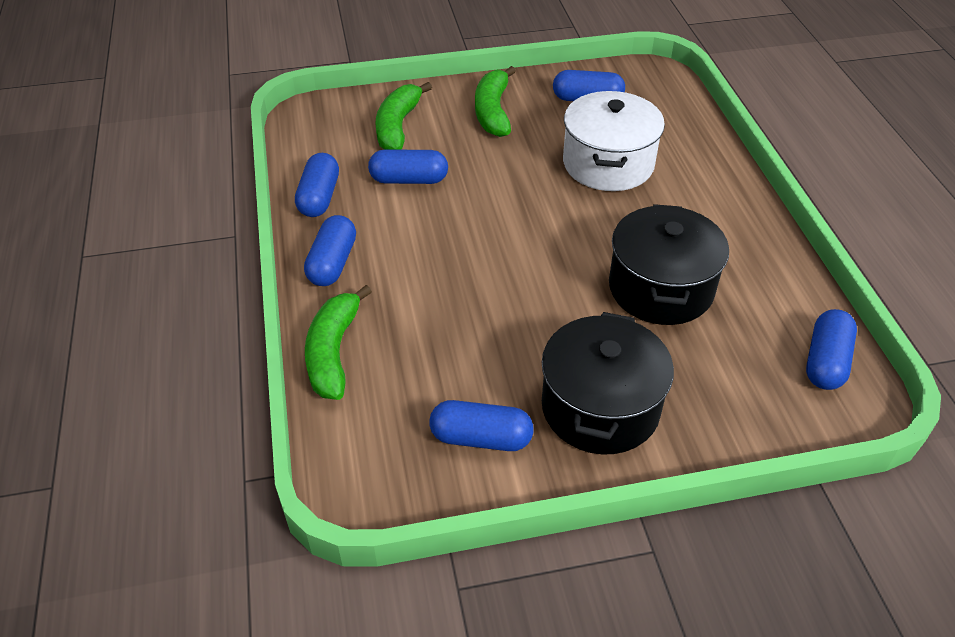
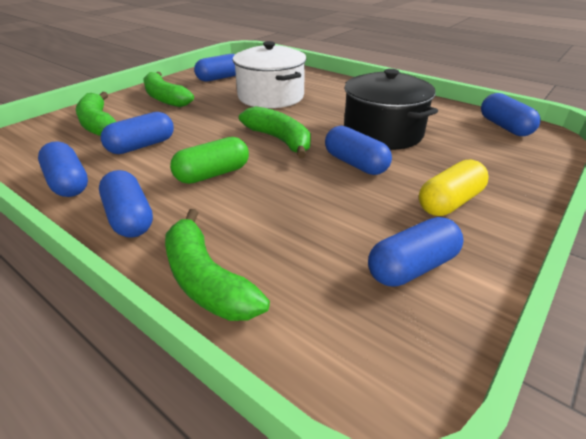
camera: 40 degrees left, 10 degrees down
(434, 251) = (213, 174): none -> green capsule
(539, 239) = (279, 140): none -> green banana
(574, 312) = (355, 164): none -> blue capsule
(600, 407) = (449, 202): black pot -> yellow capsule

